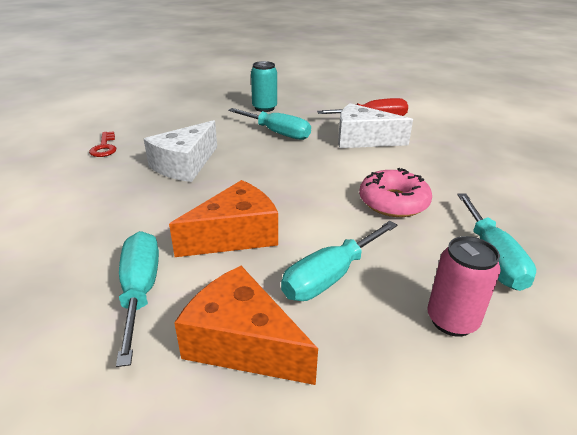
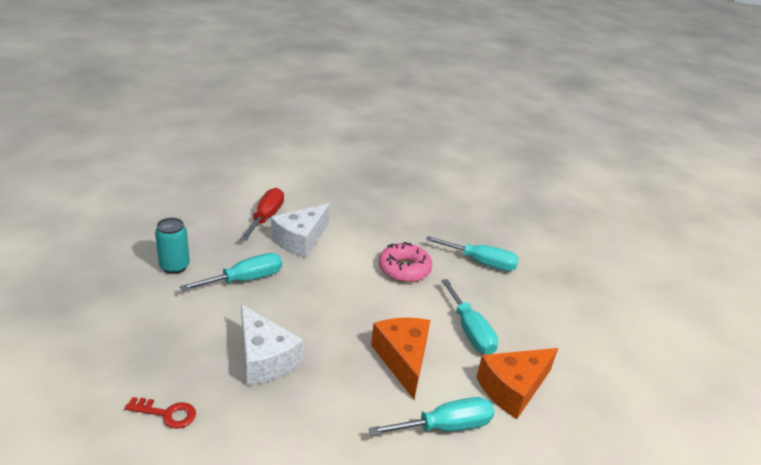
camera: 70 degrees left, 0 degrees up
(140, 291) = (445, 427): turquoise screwdriver -> turquoise screwdriver turned 150 degrees clockwise
(452, 320) = (523, 303): pink can -> none

